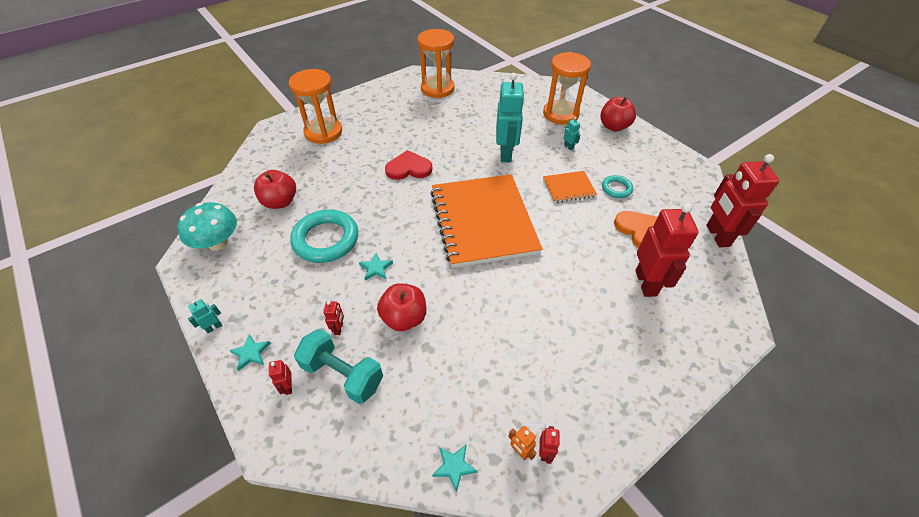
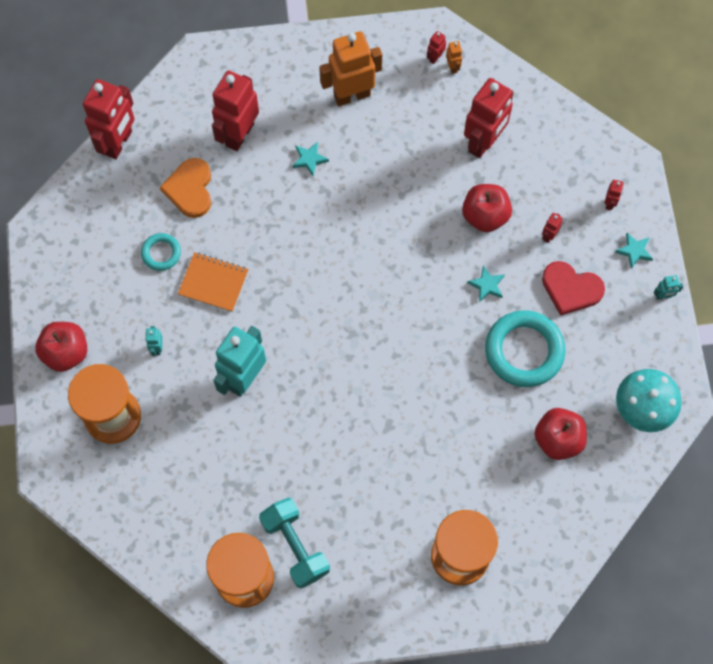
camera: 150 degrees left, 20 degrees up
(343, 374) = (561, 191): turquoise dumbbell -> turquoise dumbbell (295, 546)
(408, 168) = (380, 417): red heart -> red heart (571, 289)
(441, 383) = (484, 142): none -> red robot
(454, 466) = (506, 81): turquoise star -> turquoise star (309, 159)
(483, 221) = (343, 287): orange notebook -> none
(591, 364) = (351, 95): none -> orange robot

